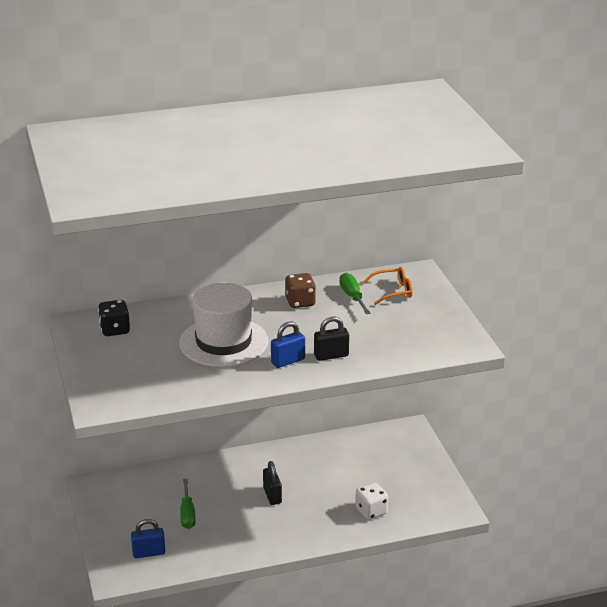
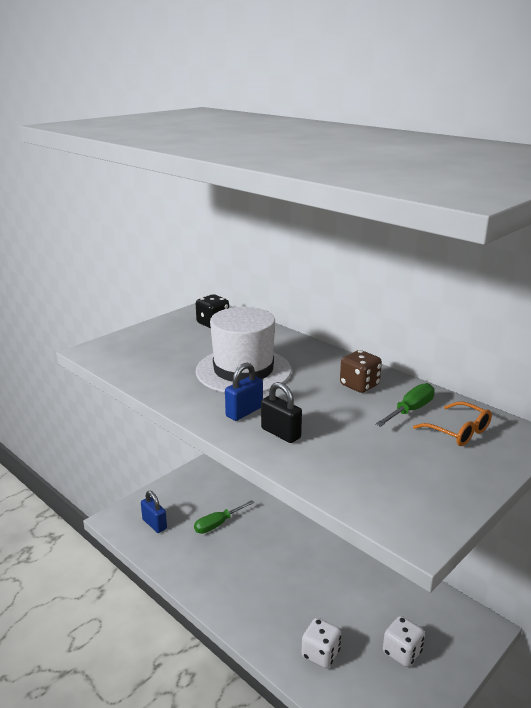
camera: 60 degrees right, 5 degrees down
(272, 495) = (283, 566): black padlock -> none
(288, 361) = (244, 412): blue padlock -> blue padlock turned 75 degrees counterclockwise
(400, 474) = (402, 652): none -> white dice

